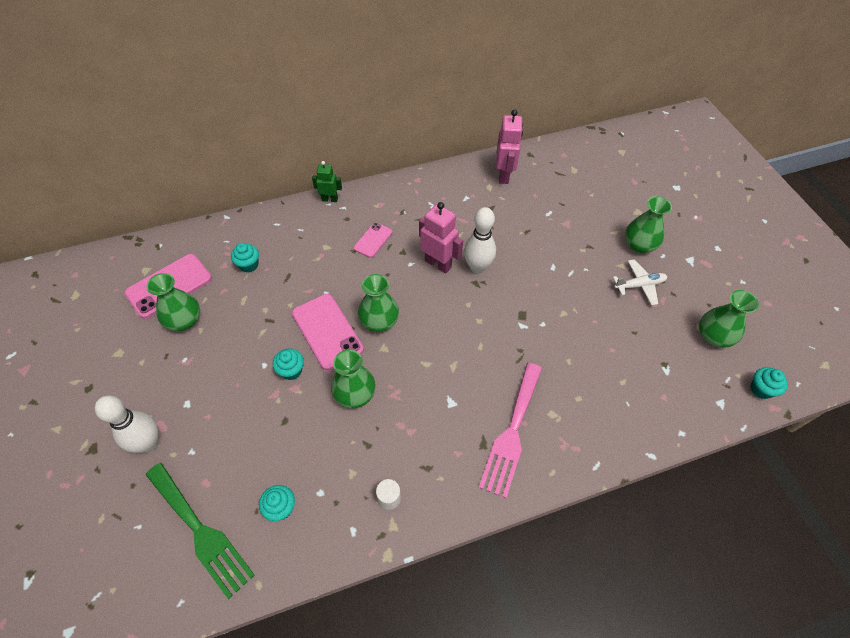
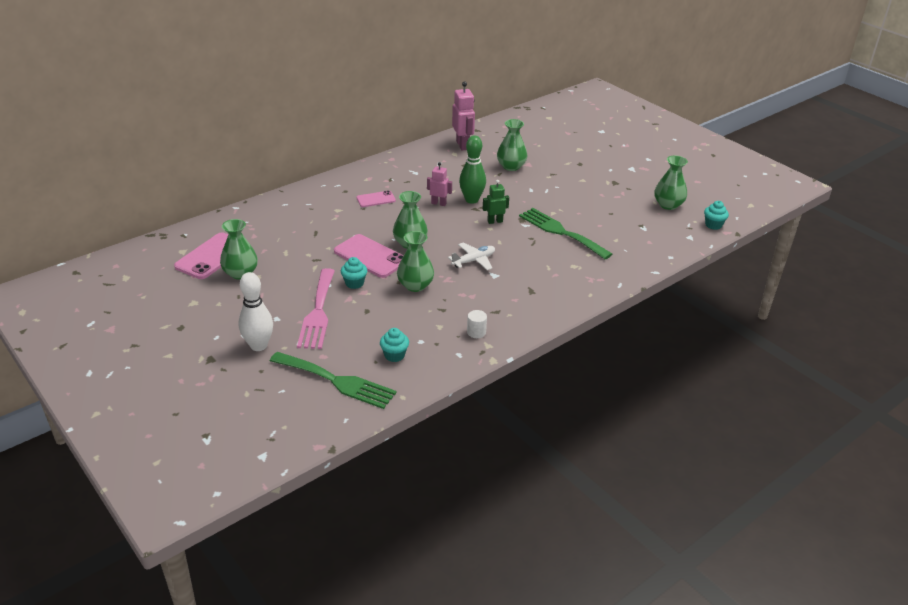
camera: 20 degrees left, 20 degrees down
(249, 265) = (276, 232): turquoise cupcake -> none
(330, 199) = (323, 182): green robot -> green robot (495, 221)
(373, 240) = (376, 199): pink phone -> pink phone turned 60 degrees clockwise
(438, 264) = (438, 203): pink robot -> pink robot, size x0.62
(477, 267) = (471, 200): white bowling pin -> green bowling pin
(512, 433) = (549, 281): pink fork -> pink fork (318, 312)
(560, 349) = (561, 232): none -> green fork
(639, 245) = (589, 167): green vase -> green vase (511, 166)
(639, 285) = (601, 188): white plane -> white plane (474, 261)

